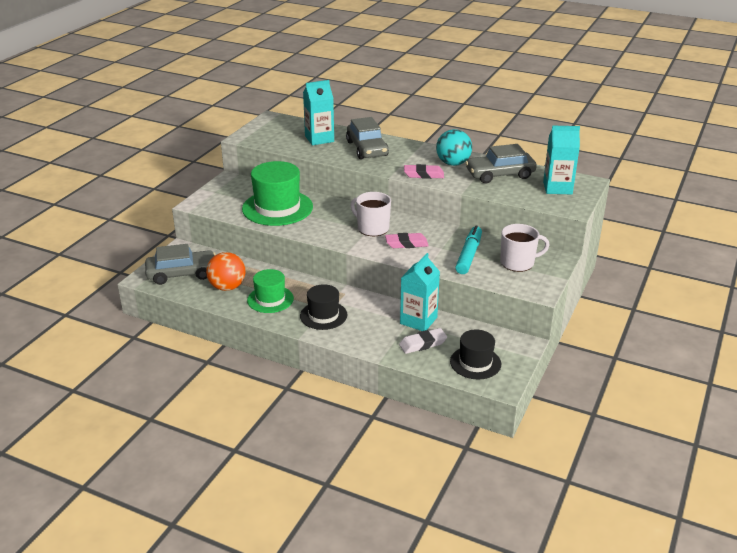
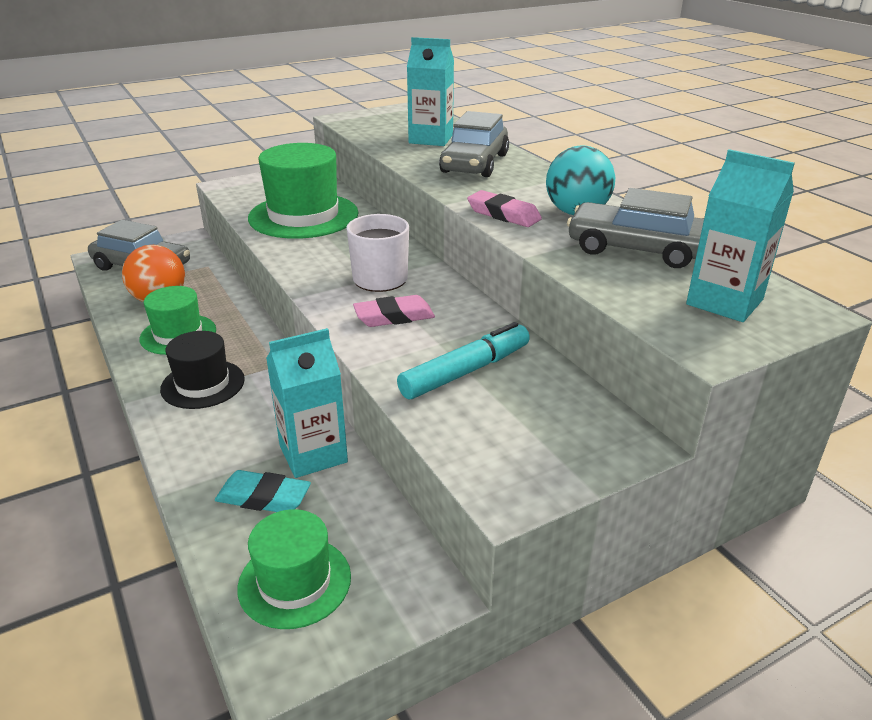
camera: 35 degrees right, 0 degrees up
(406, 244) = (394, 316): pink eraser -> pink eraser turned 45 degrees counterclockwise
(423, 344) = (263, 498): white eraser -> turquoise eraser
(475, 363) = (294, 582): black hat -> green hat
(518, 263) = (536, 420): white mug -> none

